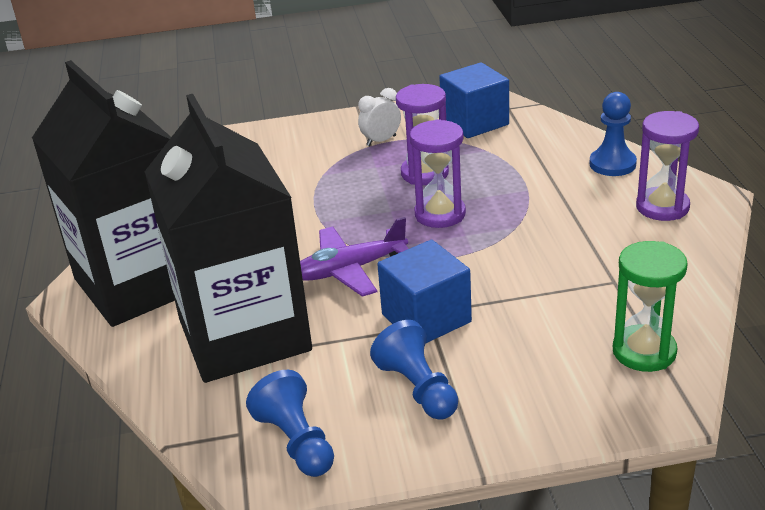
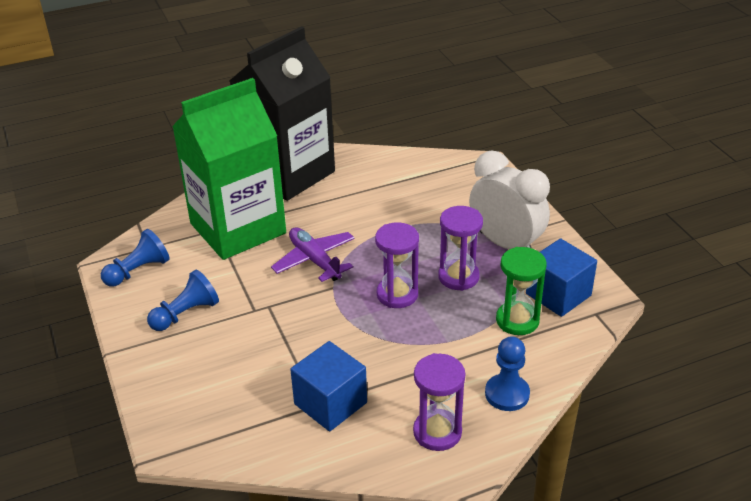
camera: 75 degrees right, 5 degrees up
(244, 335) = (238, 228): black carton -> green carton
(381, 141) = (505, 244): white clock -> white clock, size x2.12
(426, 318) = (261, 306): blue cube -> blue cube (330, 403)
(644, 351) = (228, 426): green hourglass -> green hourglass (517, 320)

